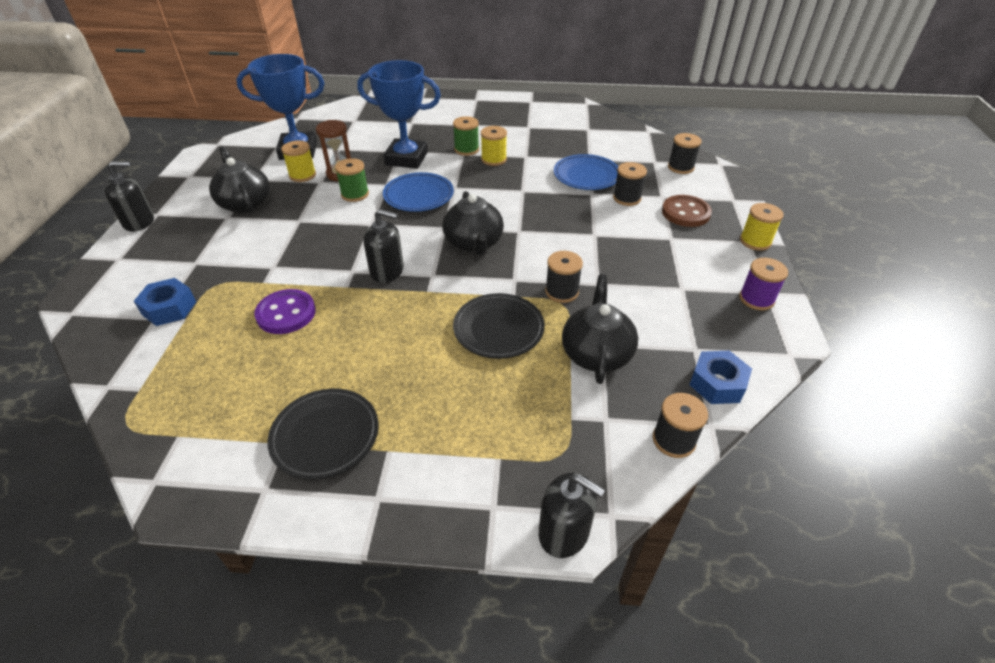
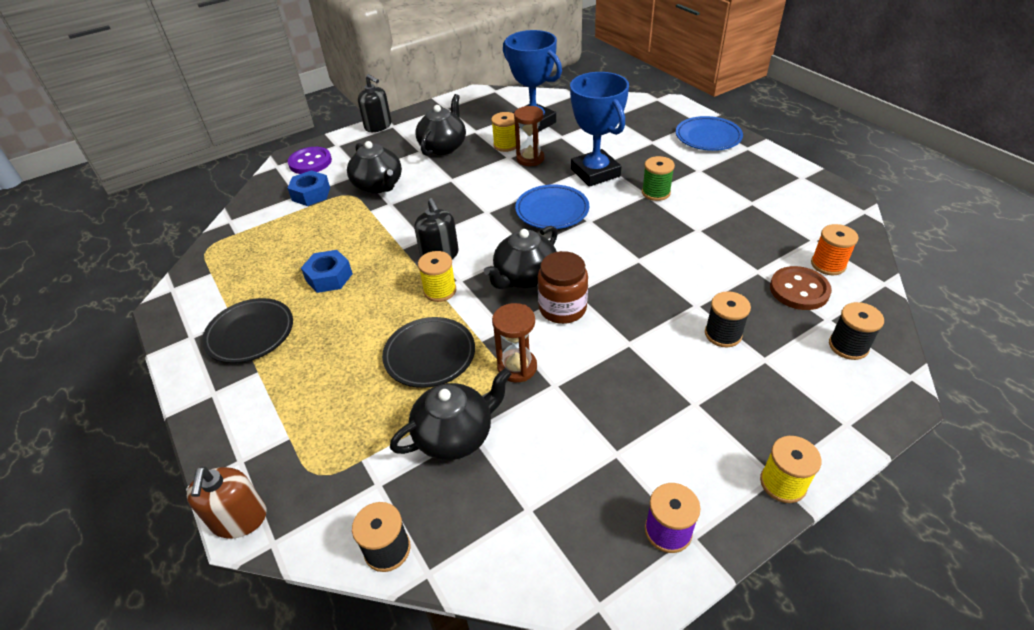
camera: 55 degrees right, 0 degrees up
(235, 261) = (378, 186): none -> black teapot
(286, 313) = (349, 241): purple button -> purple button (310, 162)
(355, 194) = (513, 181): green spool -> none
(494, 159) = (663, 216): yellow spool -> yellow spool (440, 291)
(528, 243) = (562, 308): none -> brown jar
(562, 292) = (517, 367): black spool -> brown hourglass
(564, 532) = (239, 519): black soap dispenser -> brown soap dispenser
(586, 176) = (722, 286): blue plate -> blue plate (708, 137)
(613, 137) = (828, 264): none -> orange spool
(685, 213) = (759, 393): brown button -> brown button (799, 290)
(717, 383) = (492, 552): blue nut -> blue nut (329, 277)

